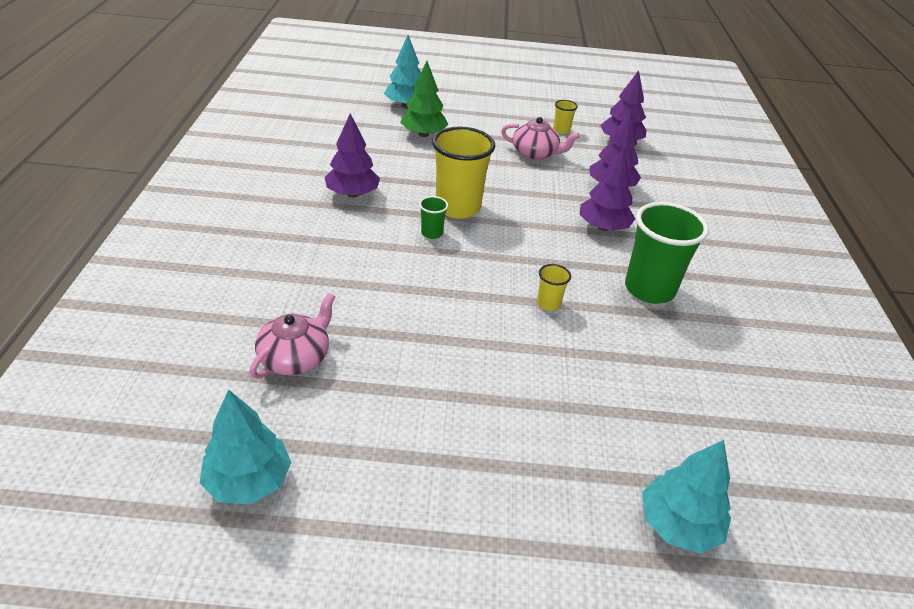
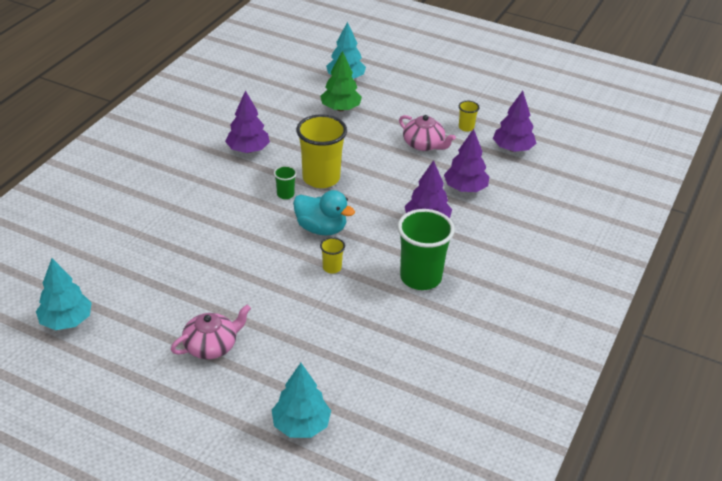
camera: 25 degrees right, 0 degrees up
(295, 357) = (135, 258): pink teapot -> pink teapot (211, 345)
(501, 262) = (321, 228): none -> turquoise duck

